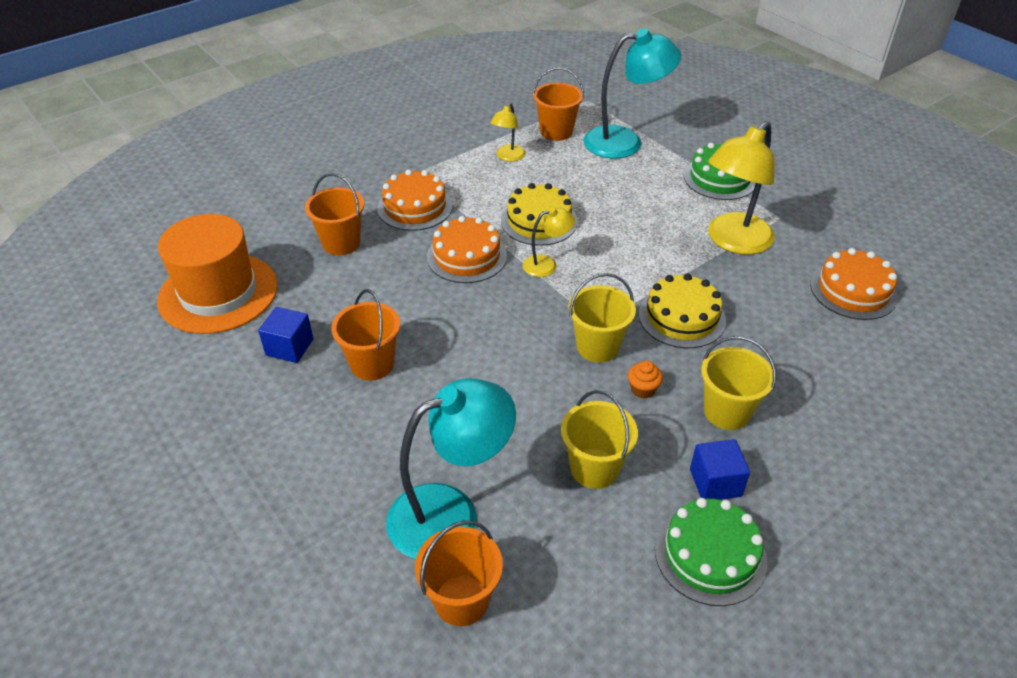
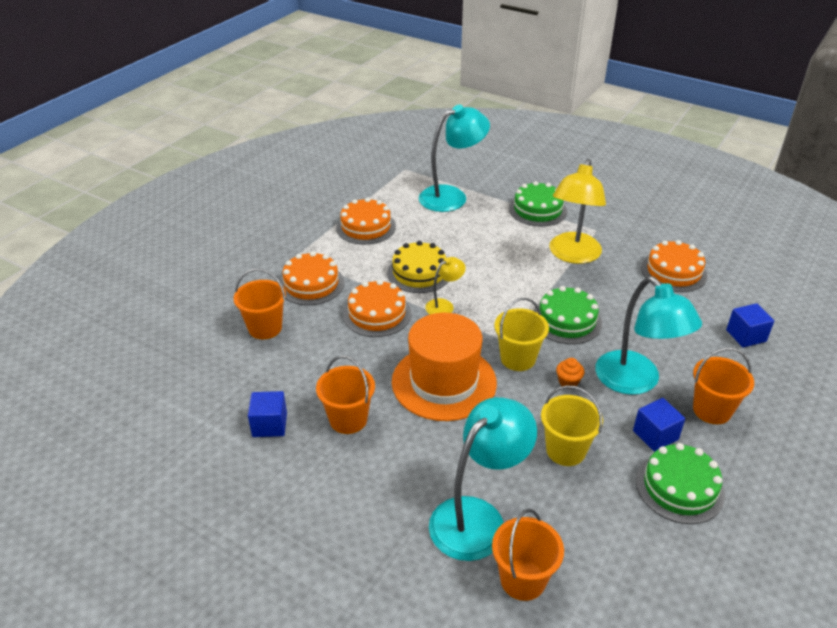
camera: 20 degrees left, 5 degrees down
(218, 293) = (178, 396): orange hat -> orange hat (444, 382)
(508, 157) = (366, 227): yellow lamp -> orange cake
(556, 132) = (393, 199): orange bucket -> orange bucket (712, 410)
(682, 317) = (567, 320): yellow cake -> green cake
(727, 412) = (635, 382): yellow bucket -> turquoise lamp
(906, 393) = (746, 336): none -> blue cube

